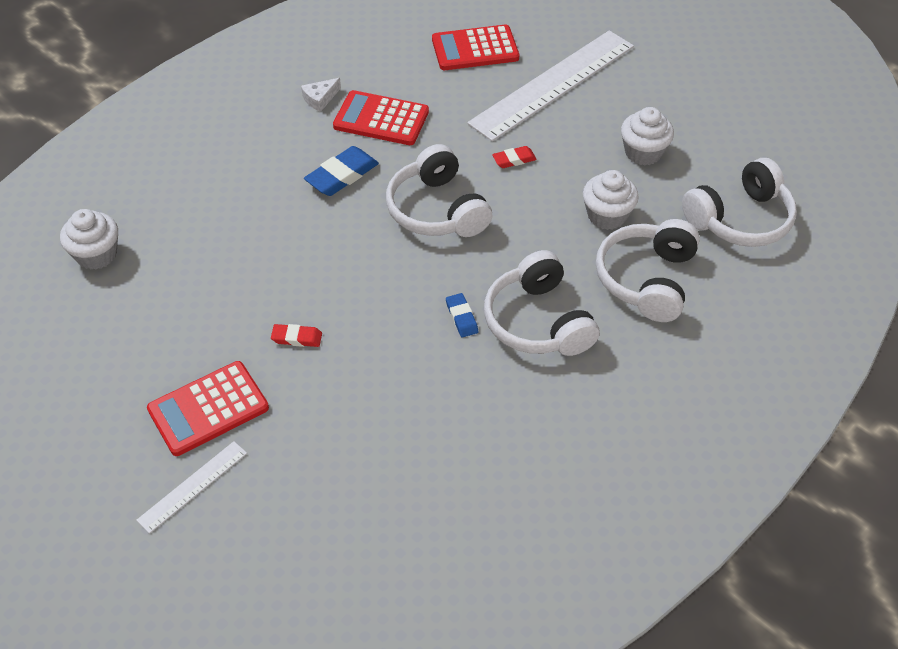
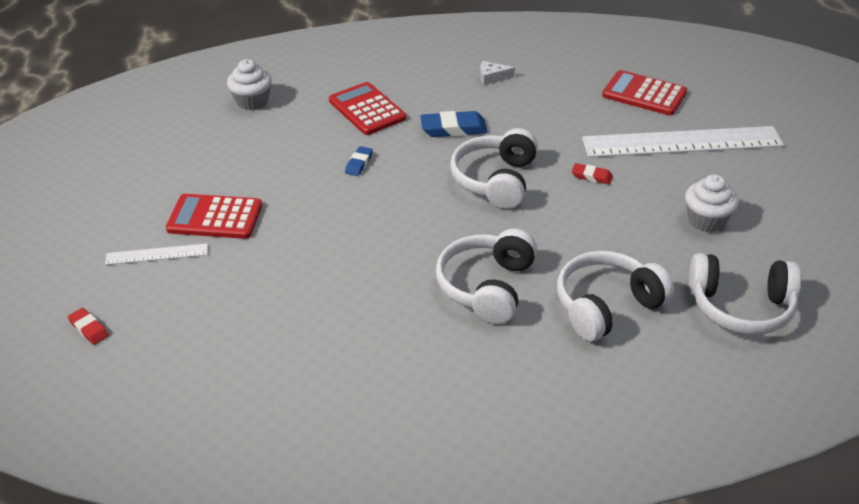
camera: 40 degrees right, 10 degrees down
(297, 338) = (313, 207): red eraser -> red eraser (89, 329)
(381, 119) = (521, 107): red calculator -> red calculator (367, 109)
(461, 317) = (435, 254): blue eraser -> blue eraser (359, 163)
(607, 215) = (624, 247): white cupcake -> none

